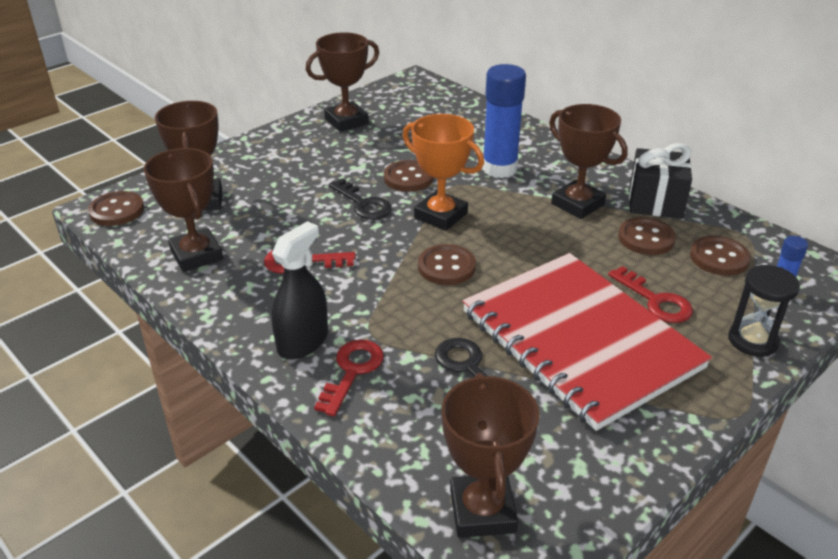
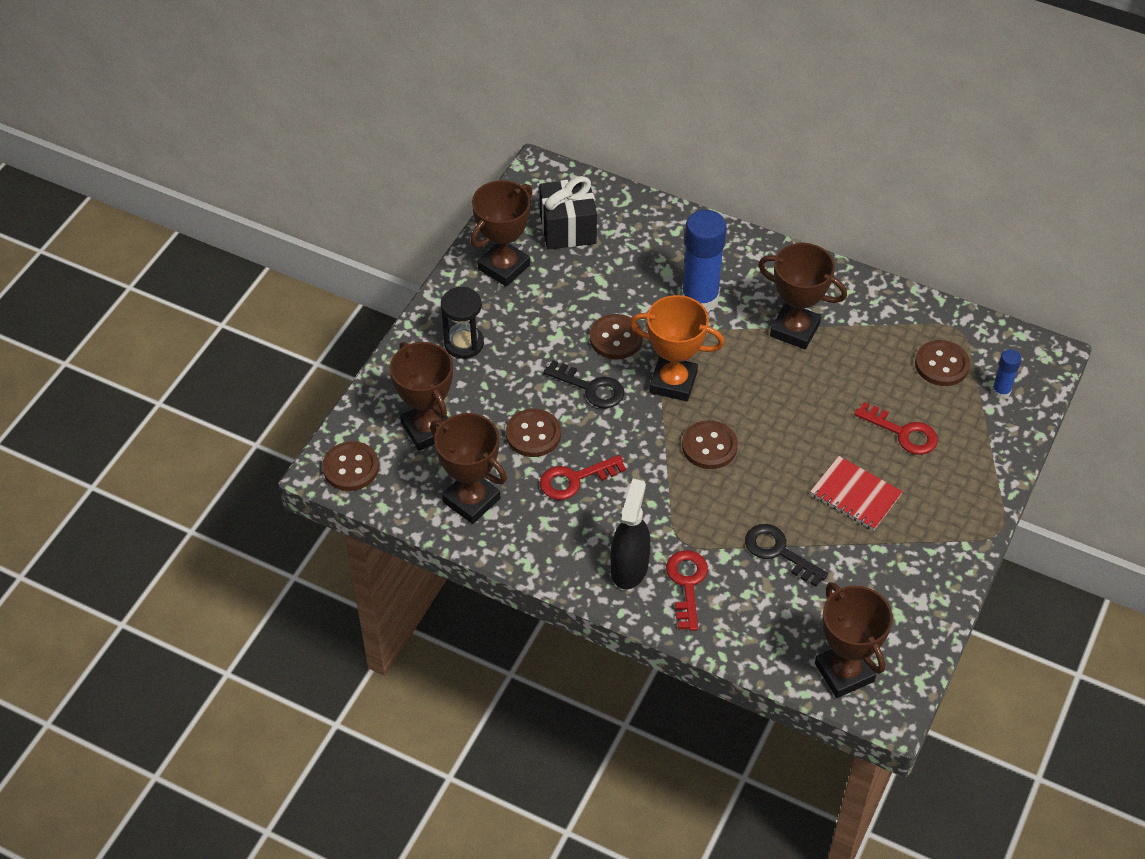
camera: 20 degrees left, 15 degrees up
(579, 340) = (855, 495): red notebook -> red notebook, size x0.42
(646, 238) = (872, 358): brown button -> brown button (533, 434)
(655, 202) = (865, 306): black gift -> black gift (568, 229)
(752, 340) = (991, 453): black hourglass -> black hourglass (464, 343)

